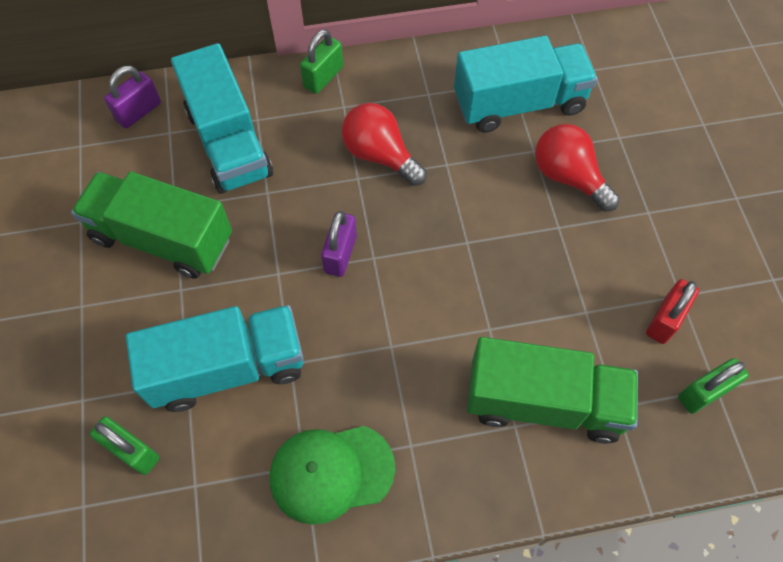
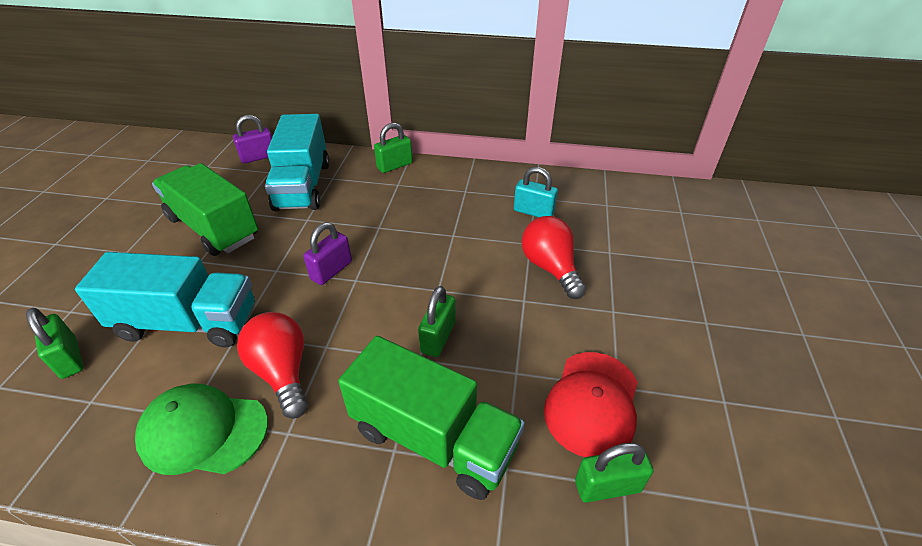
camera: 20 degrees right, 20 degrees down
(380, 155) = (405, 217): red light bulb -> red light bulb (282, 372)
(495, 298) = (438, 337): none -> green padlock
(519, 104) = (533, 212): turquoise truck -> turquoise padlock
(665, 320) = (592, 403): red padlock -> red cap

